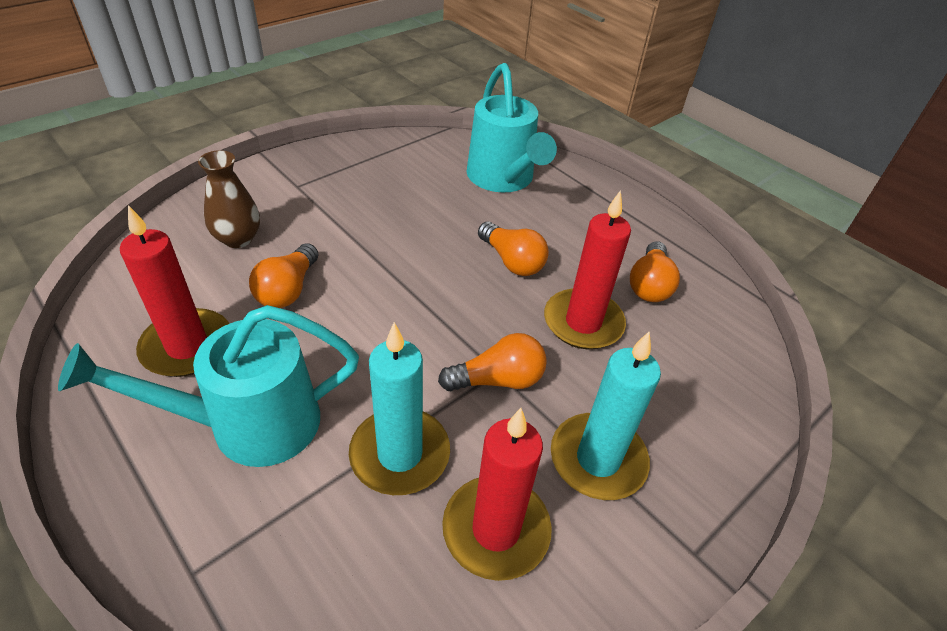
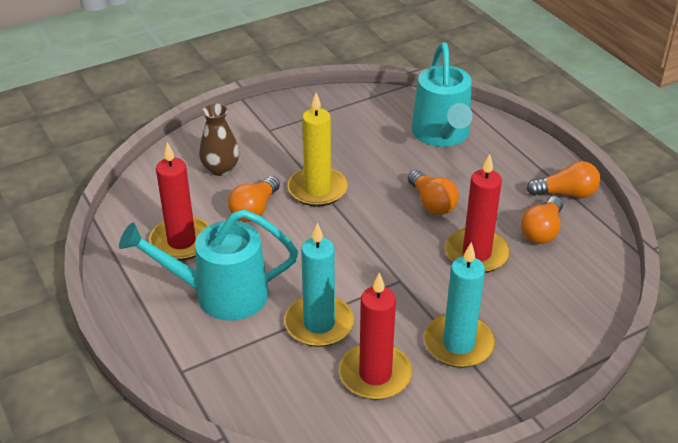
camera: 15 degrees right, 5 degrees down
(368, 256) = (317, 189): none -> yellow candle
(498, 380) = (399, 286): orange light bulb -> orange light bulb (566, 193)

